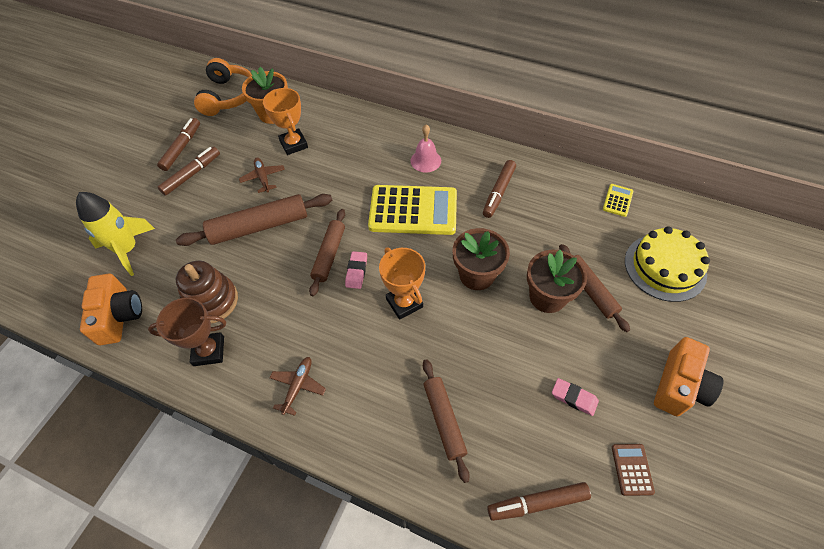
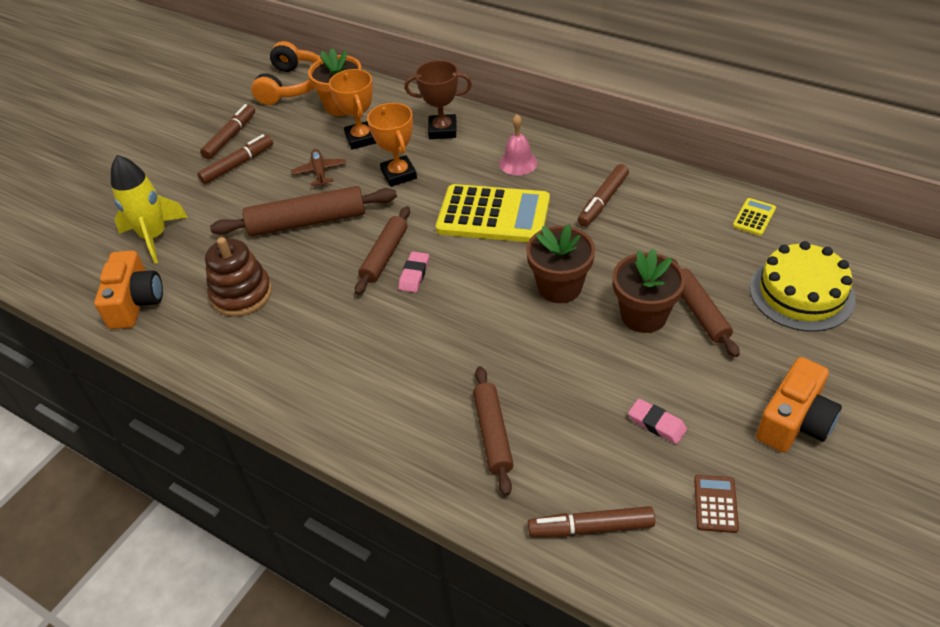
camera: 10 degrees right, 10 degrees down
(209, 351) = (230, 344): brown trophy -> brown trophy (442, 130)
(298, 386) = (326, 386): brown plane -> none
(404, 303) = (466, 311): orange trophy -> orange trophy (399, 174)

